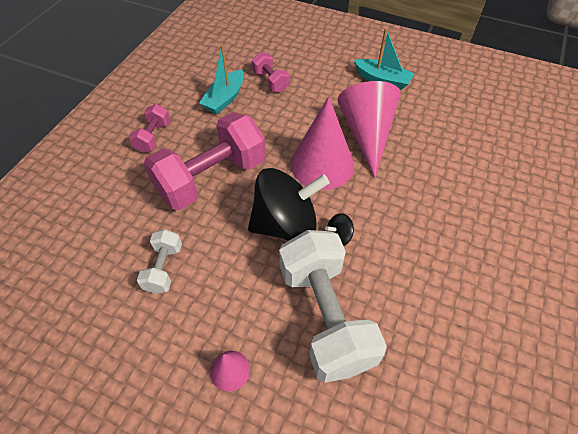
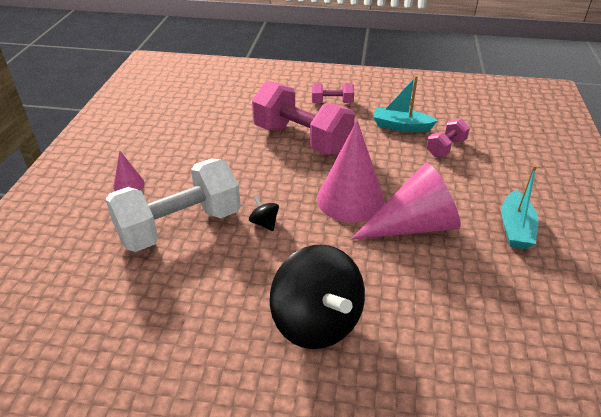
camera: 75 degrees right, 15 degrees down
(164, 268) = (207, 137): white dumbbell -> none
(286, 224) = (268, 188): black spinning top -> black spinning top (317, 322)

